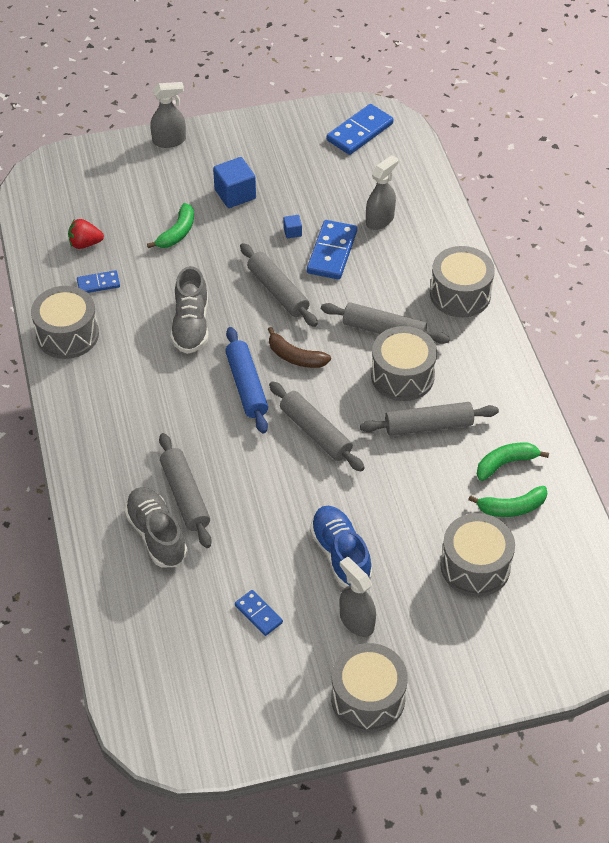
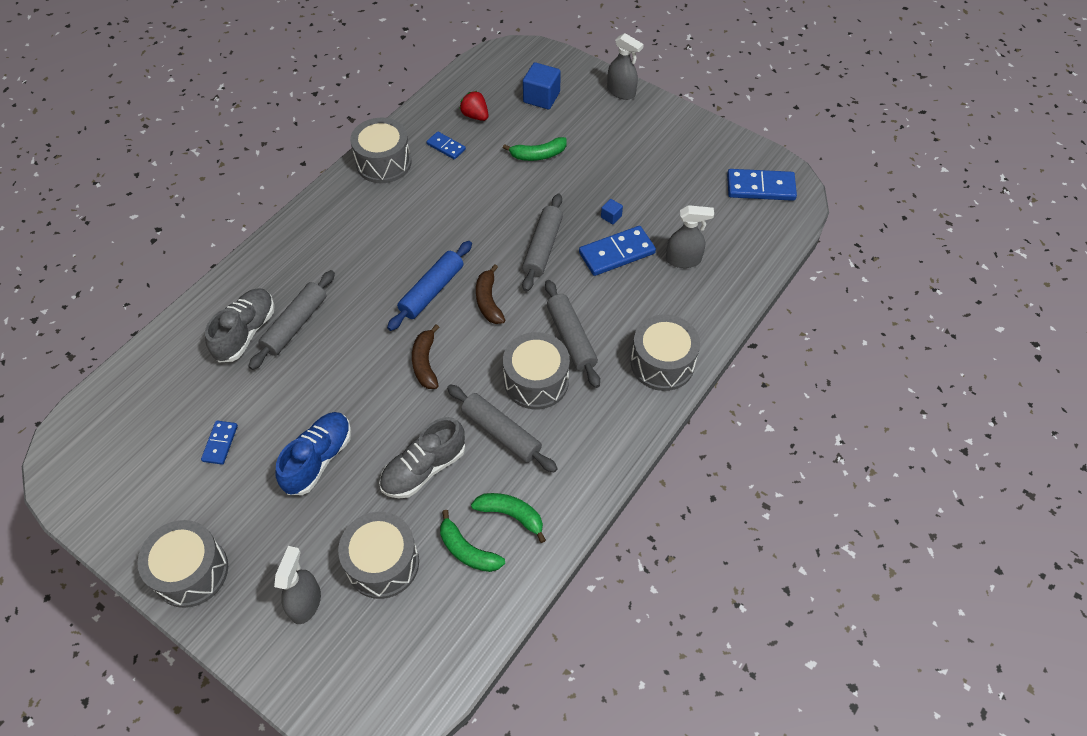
camera: 50 degrees right, 5 degrees up
(191, 325) = (458, 221): grey shoe -> grey shoe (424, 469)
(235, 194) = (611, 160): blue cube -> blue cube (541, 97)
(315, 432) = (425, 363): grey rolling pin -> brown banana
(356, 621) = (261, 513): grey spray bottle -> grey spray bottle (305, 603)

